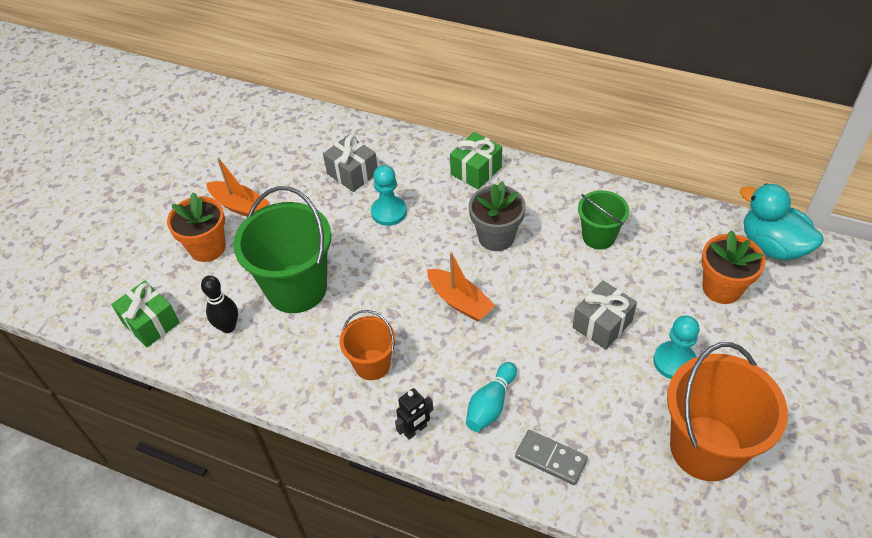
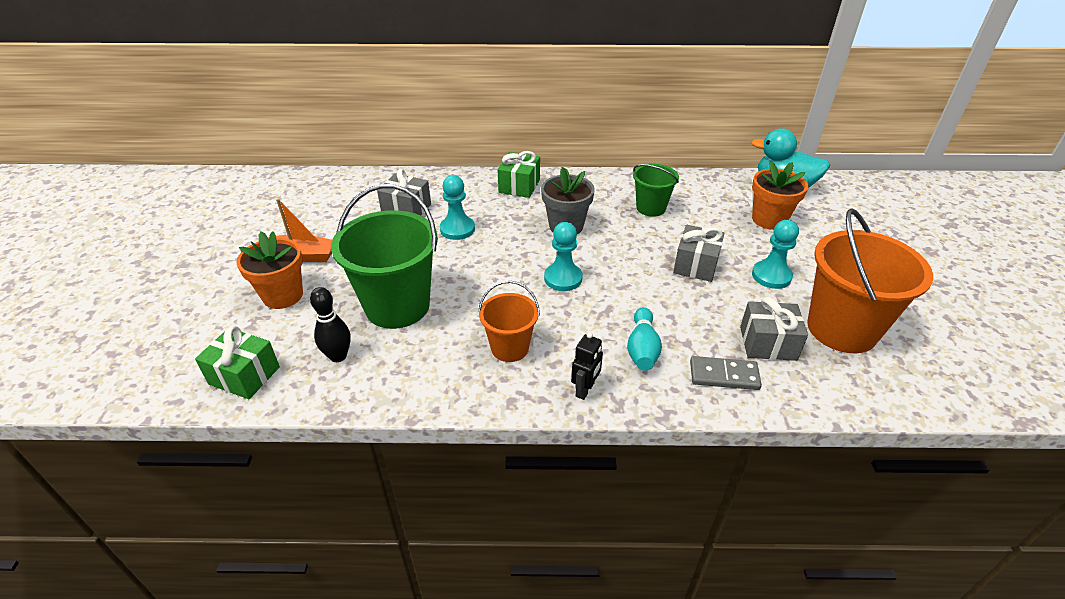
camera: 25 degrees left, 10 degrees down
(459, 301) = (563, 278): orange boat -> turquoise pawn
(617, 439) = (768, 343): none -> grey gift

